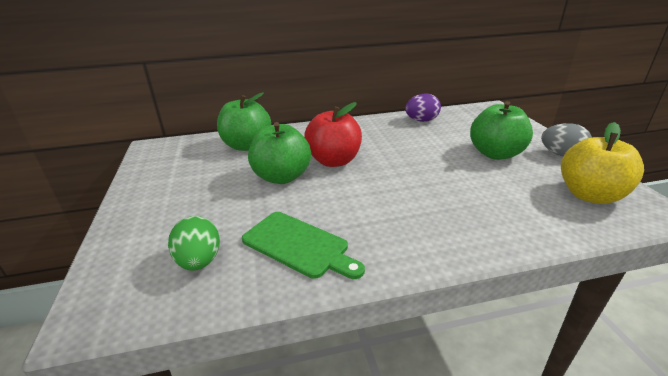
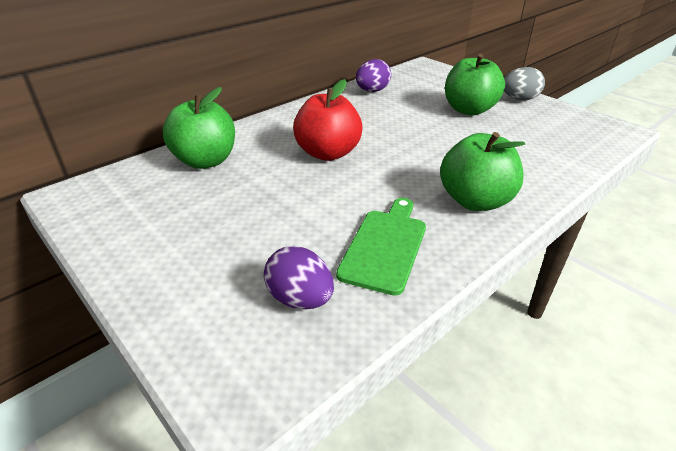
camera: 30 degrees left, 5 degrees up
(199, 261) = (300, 299): green egg -> purple egg
(282, 177) = (290, 185): green apple -> green apple (475, 201)
(299, 245) = (385, 246): green cutting board -> green cutting board turned 75 degrees counterclockwise
(589, 195) = (568, 129): yellow apple -> none

